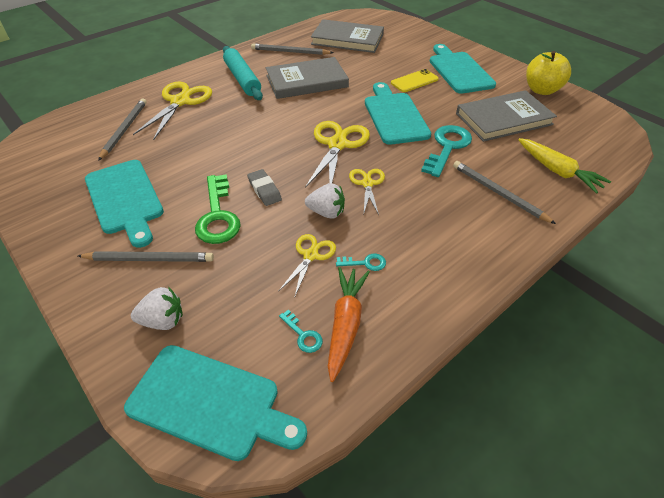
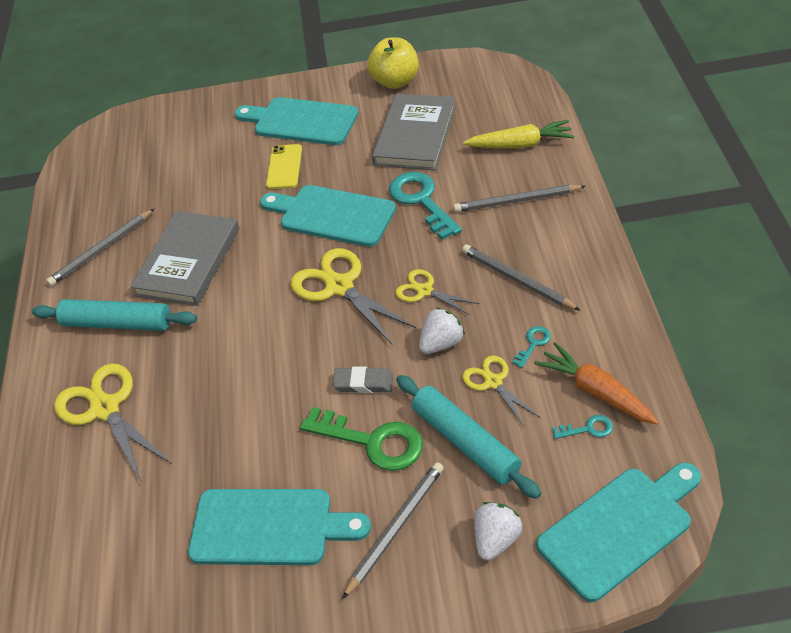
camera: 50 degrees left, 0 degrees up
(124, 130) = (114, 491): grey pencil -> grey pencil (517, 280)
(245, 263) = (465, 442): none -> turquoise rolling pin
(347, 39) = (132, 182): grey book -> none

